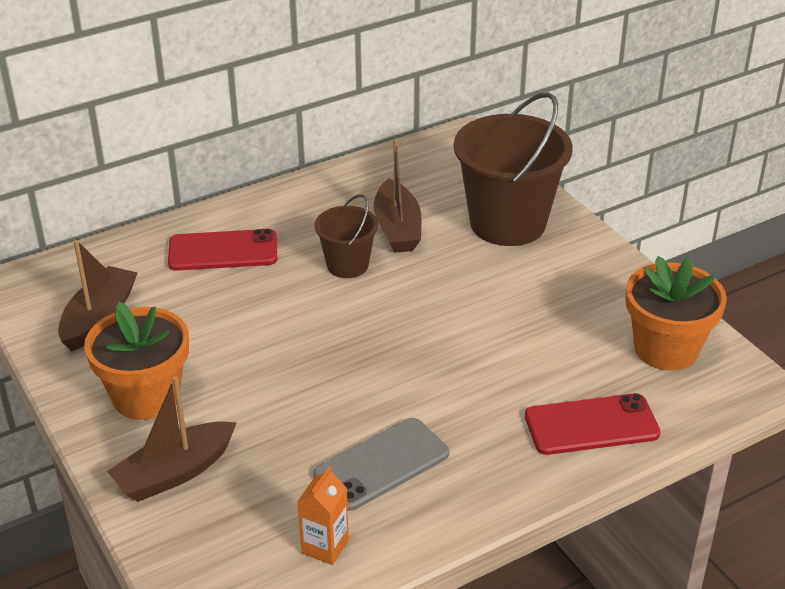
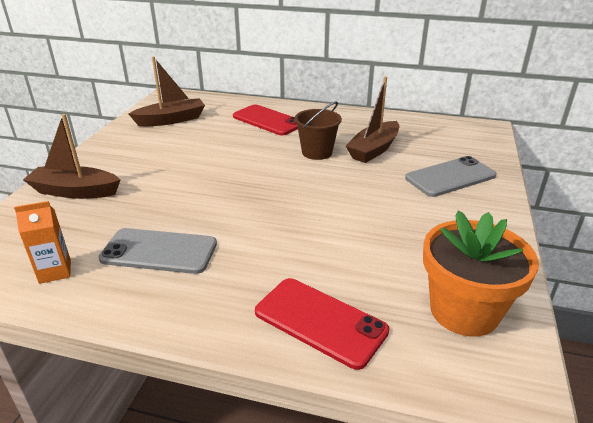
camera: 45 degrees right, 5 degrees down
(146, 396) = (128, 156): orange flower pot -> none
(507, 223) = (450, 177): brown bucket -> grey phone

